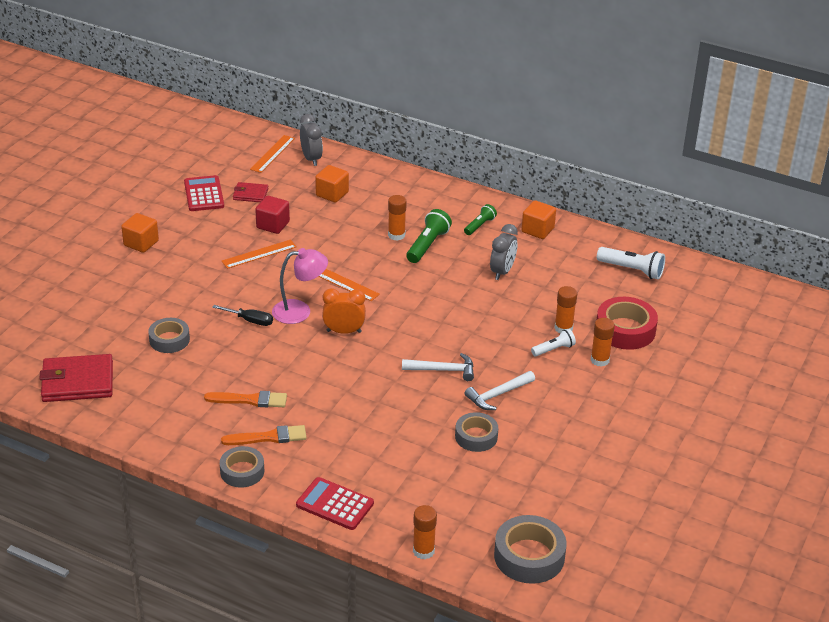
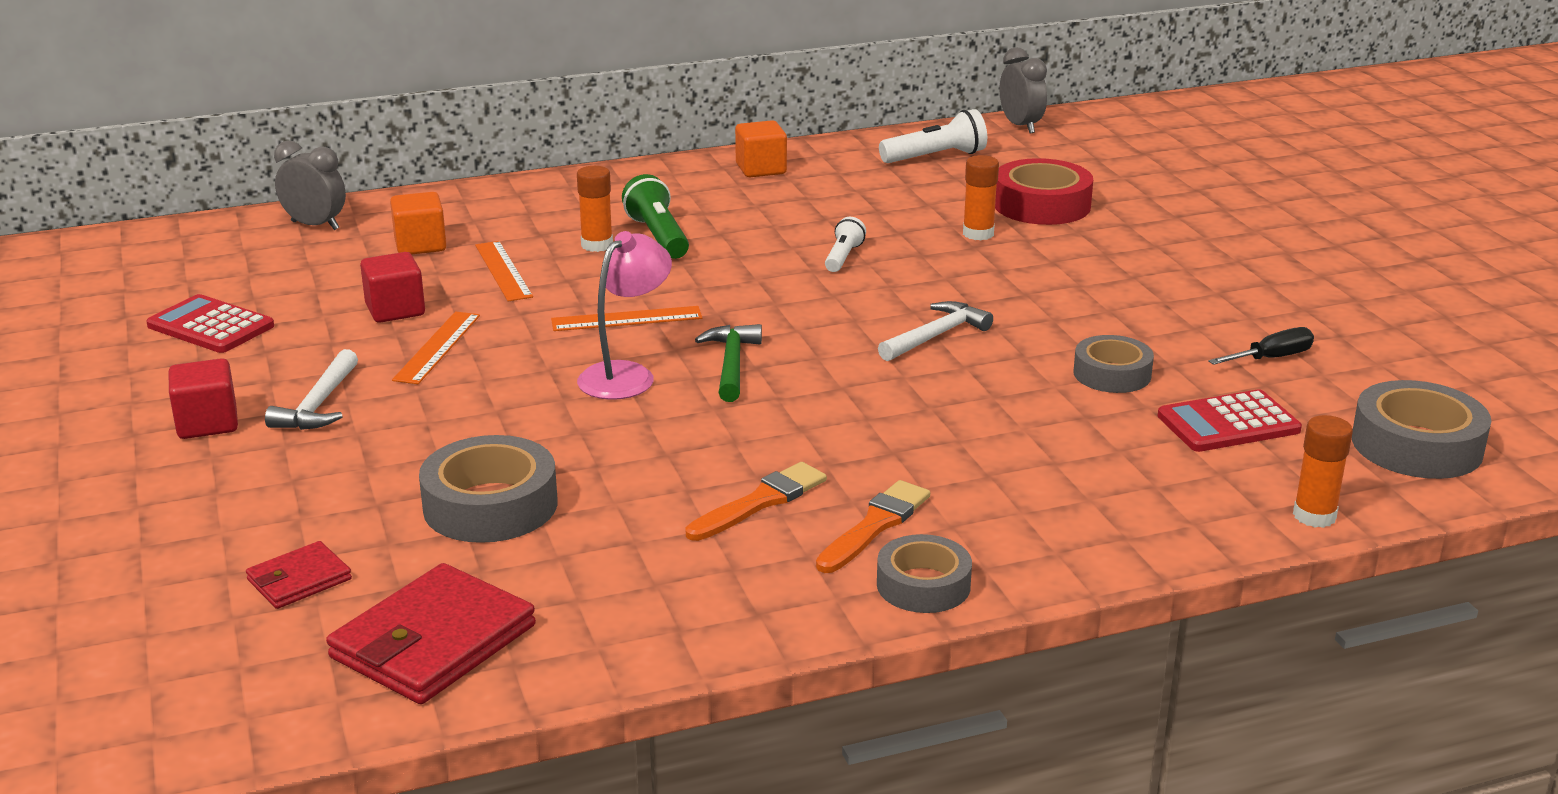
camera: 45 degrees left, 10 degrees down
(141, 243) = (207, 423): orange cube -> red cube
(169, 340) = (490, 505): grey tape -> grey tape, size x1.53
(250, 194) = (291, 295): red wallet -> red wallet (299, 580)
(250, 320) = (574, 420): black screwdriver -> black screwdriver (1271, 358)
(272, 154) = (241, 243): orange ruler -> orange ruler (503, 271)
(335, 504) = (1115, 540): red calculator -> red calculator (1228, 423)
(344, 331) = (731, 364): orange clock -> green hammer
(479, 225) = (684, 193): green flashlight -> none
(498, 395) = (1046, 324): white hammer -> white hammer (319, 405)
(502, 272) = (802, 219): grey clock -> grey clock (1020, 126)
(554, 349) = (1010, 256): white flashlight -> white flashlight (843, 257)
(600, 360) = (1075, 241): orange glue stick -> none

